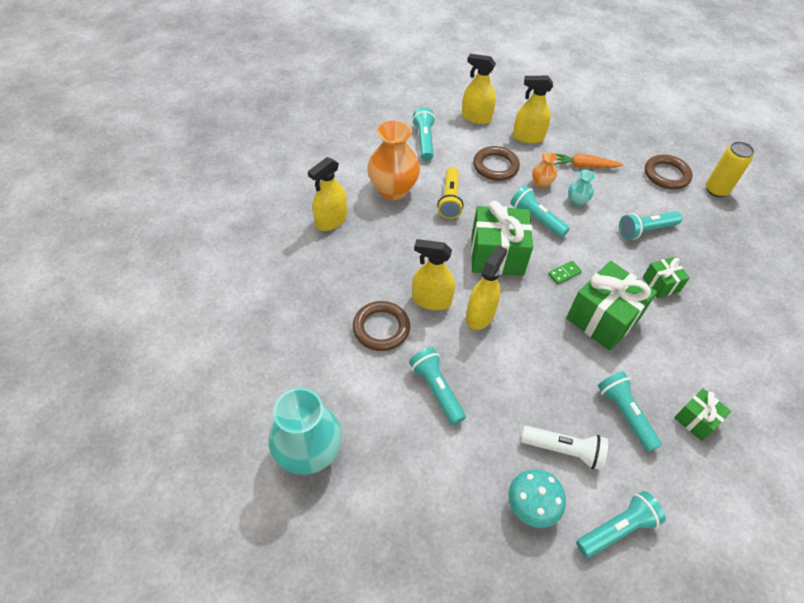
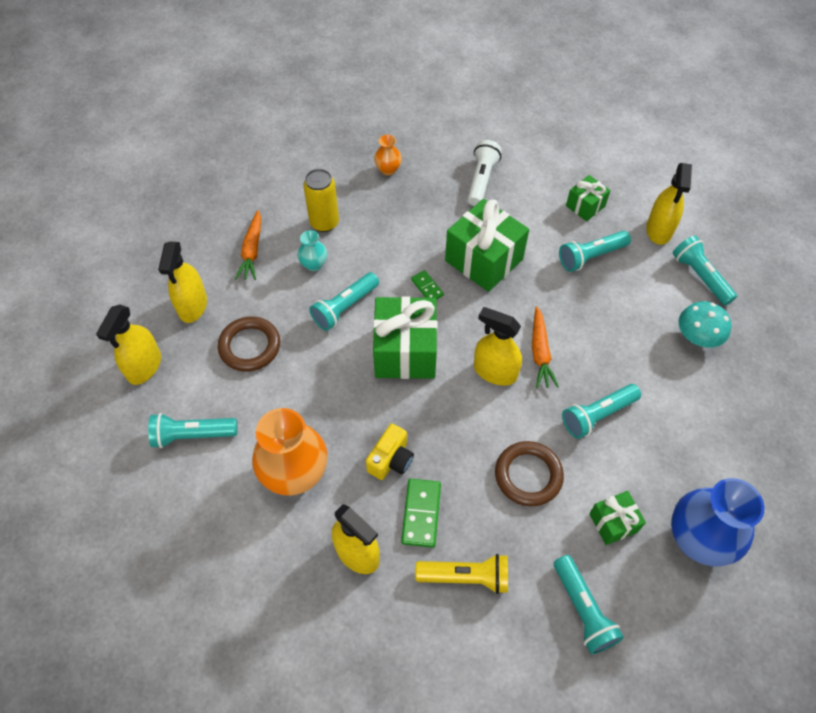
camera: 90 degrees left, 5 degrees up
(309, 452) = (698, 539): turquoise vase -> blue vase
(356, 257) = (421, 513): none -> green domino
(400, 242) = (391, 460): none -> yellow camera
(431, 300) = (480, 422): yellow spray bottle -> yellow spray bottle (659, 230)
(450, 200) = (313, 401): yellow flashlight -> yellow flashlight (465, 577)
(502, 352) = (540, 353): none -> orange carrot
(541, 183) = (283, 298): orange vase -> orange vase (388, 169)
(564, 450) = (638, 307): white flashlight -> white flashlight (481, 180)
(645, 230) = (358, 207): turquoise flashlight -> turquoise flashlight (583, 609)
(661, 284) = (433, 206): green gift -> green gift (613, 523)
(666, 175) = (269, 175): brown ring -> none
(716, 190) = (295, 137): yellow can -> yellow can (324, 223)

